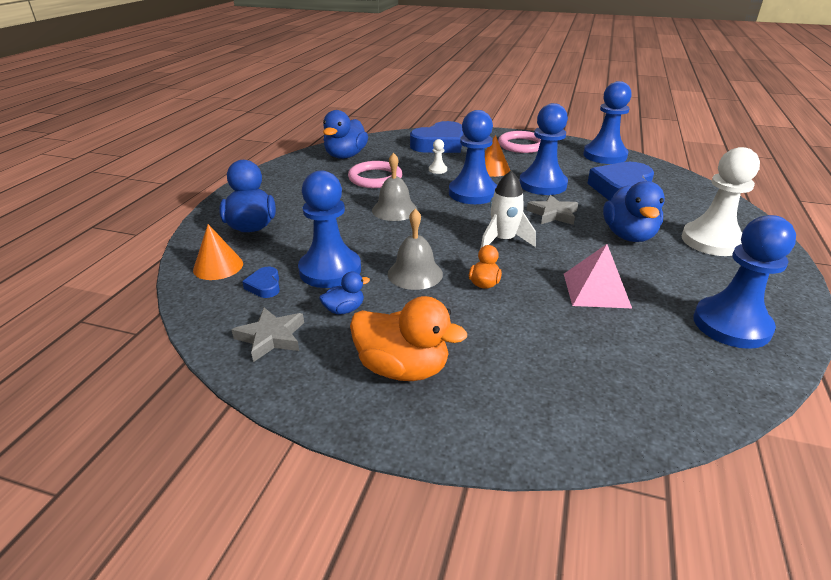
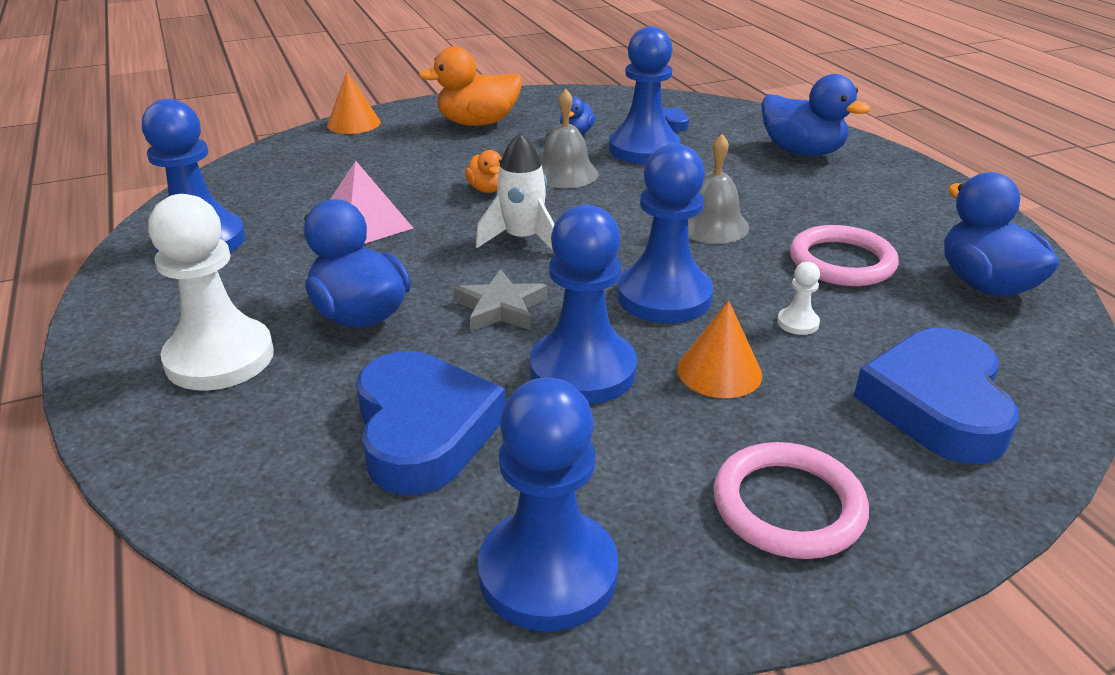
camera: 140 degrees right, 0 degrees up
(218, 266) = (737, 120): orange cone -> orange cone (353, 123)
(271, 337) = (595, 106): grey star -> none

